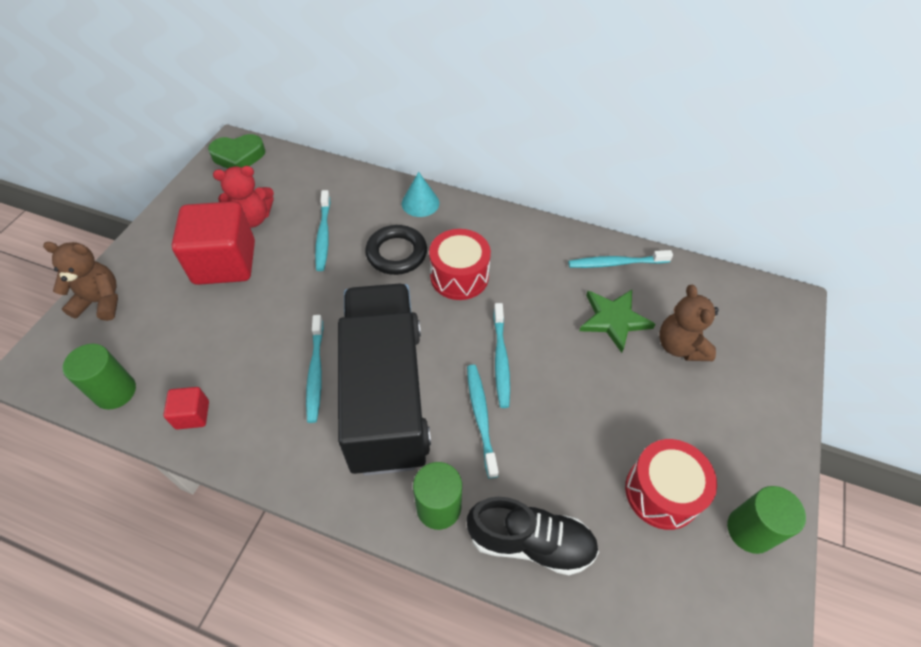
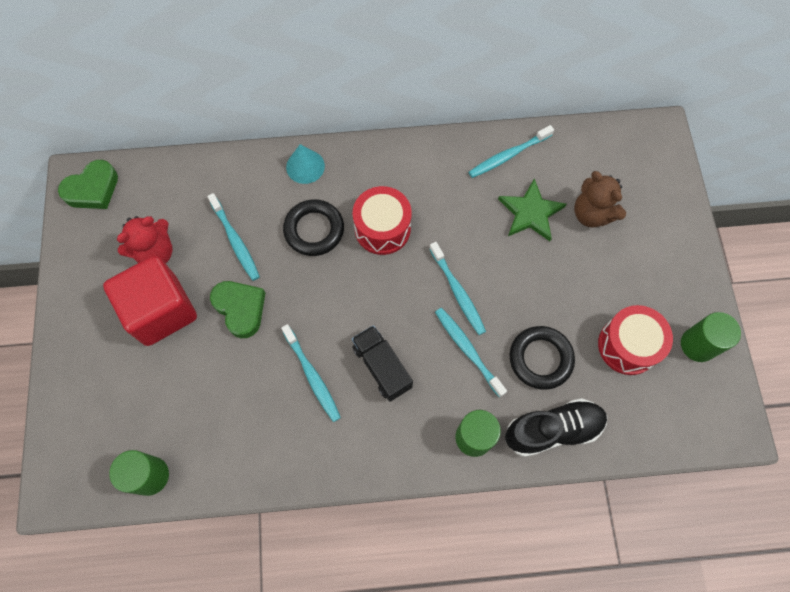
camera: 25 degrees left, 15 degrees up
(100, 302) = (71, 403): brown teddy bear -> none
(192, 415) = (232, 462): red cube -> none
(291, 289) = (240, 309): none -> green heart
(386, 394) = (382, 367): black truck -> black truck, size x0.44
(554, 461) = (540, 359): none -> black ring

